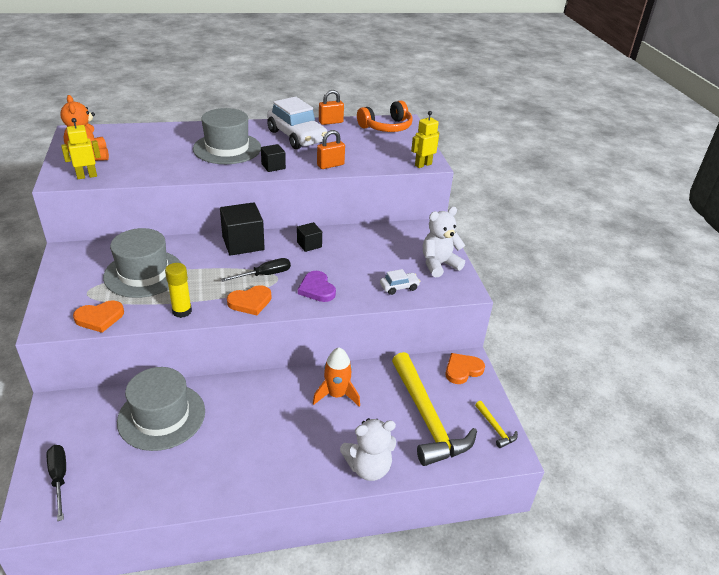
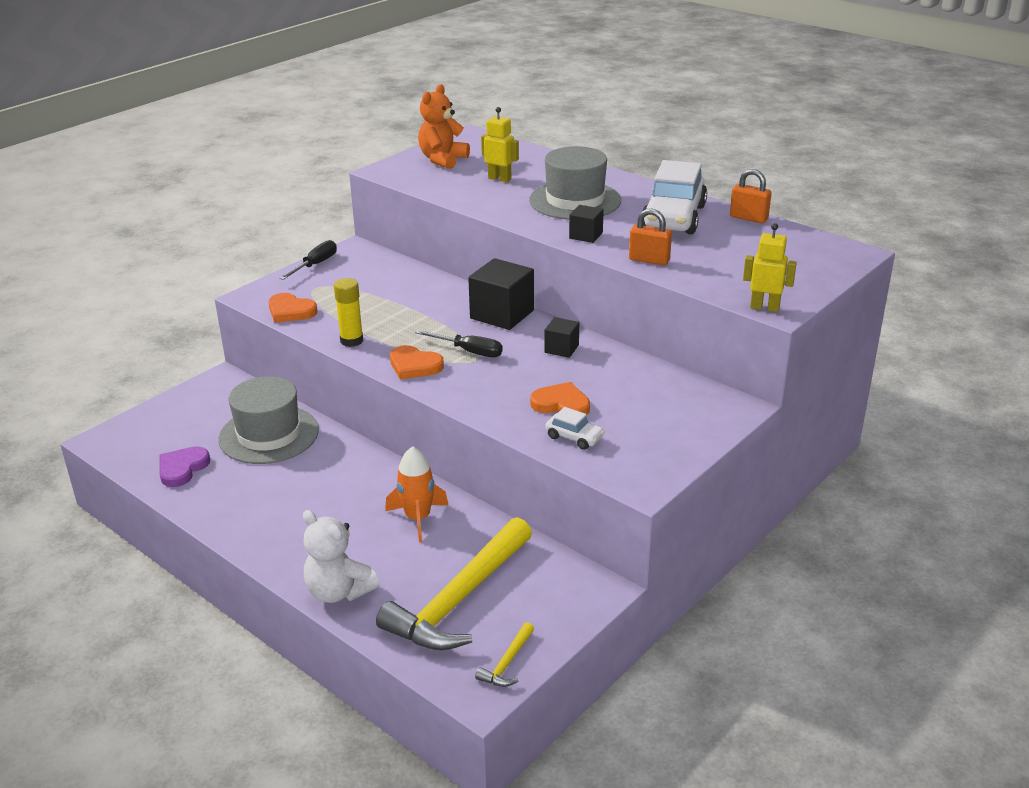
camera: 55 degrees right, 5 degrees down
(59, 478) = (150, 428): black screwdriver -> black screwdriver (315, 265)
(87, 176) = (409, 176): yellow robot -> yellow robot (500, 179)
(144, 273) = (377, 295): grey hat -> none
(317, 289) = (491, 390): purple heart -> purple heart (182, 468)
(386, 127) = (811, 250): orange headphones -> none
(439, 264) = (664, 444): white teddy bear -> none
(462, 370) = (577, 591): orange heart -> orange heart (561, 404)

